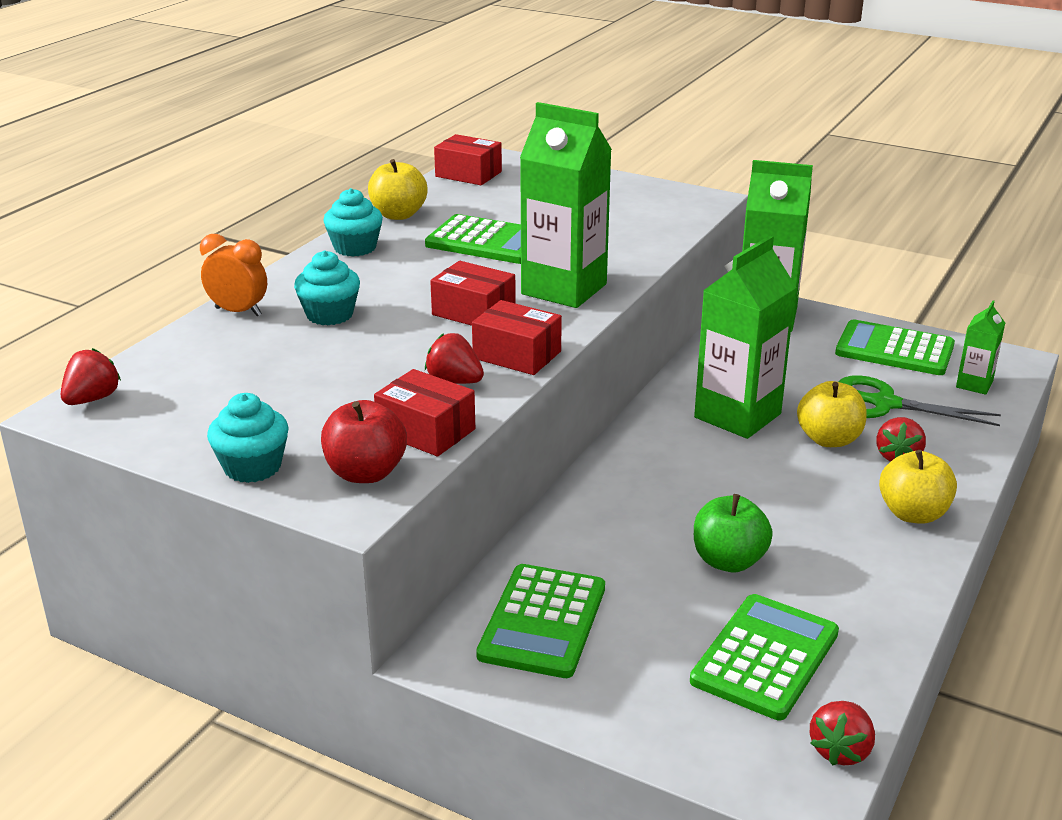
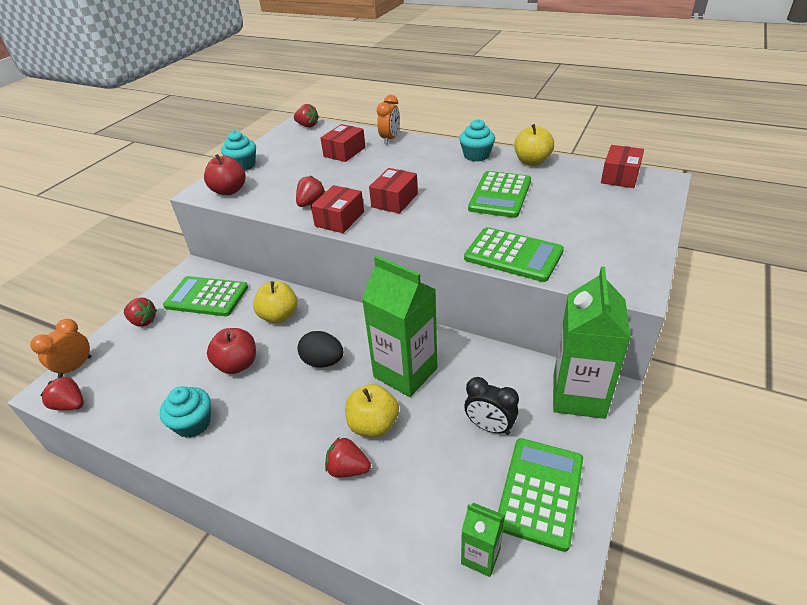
camera: 90 degrees right, 10 degrees up
(330, 315) = (388, 161): turquoise cupcake -> turquoise cupcake (193, 423)
(426, 431) = (262, 201): red box -> red box (344, 152)
(564, 289) = (431, 228): green carton -> none
(609, 701) = (143, 321): none -> red strawberry
(719, 480) = (323, 362): none -> black egg
(728, 561) = (237, 364): green apple -> red apple
(744, 773) = (75, 367): none -> orange clock
(765, 657) = (150, 378): green calculator -> green calculator (513, 255)
(818, 368) = (489, 427): none -> black clock
(885, 404) = (432, 470): green scissors -> none
(913, 514) = (269, 468): yellow apple -> yellow apple (279, 316)

